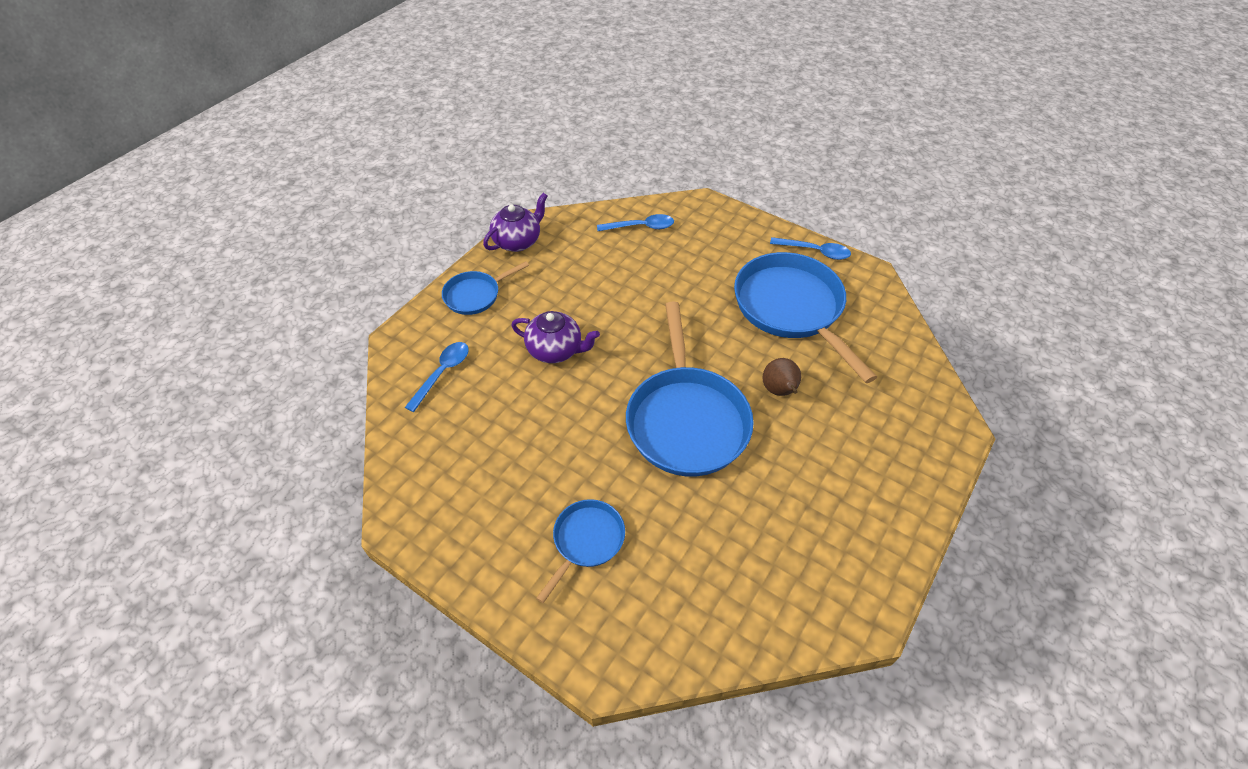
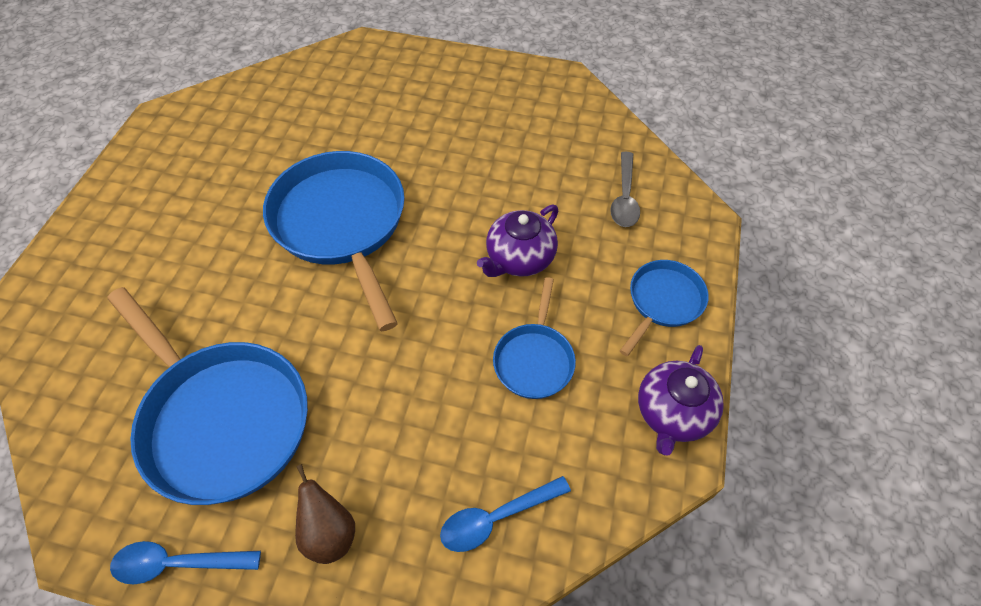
camera: 160 degrees right, 5 degrees up
(442, 373) = (624, 198): blue spoon -> grey spoon
(555, 350) = (519, 259): purple teapot -> purple teapot turned 45 degrees counterclockwise
(586, 541) = (404, 105): blue pan -> blue pan (534, 359)
(779, 391) = (238, 286): brown pear -> brown pear (329, 532)

